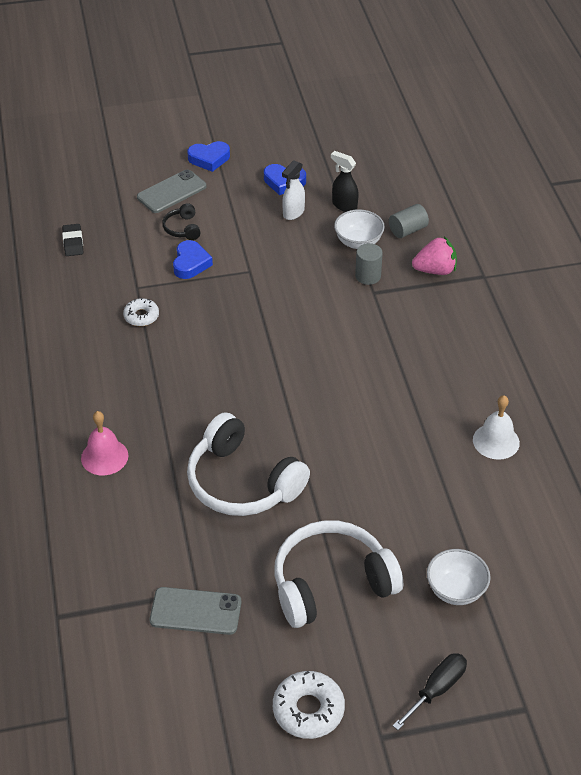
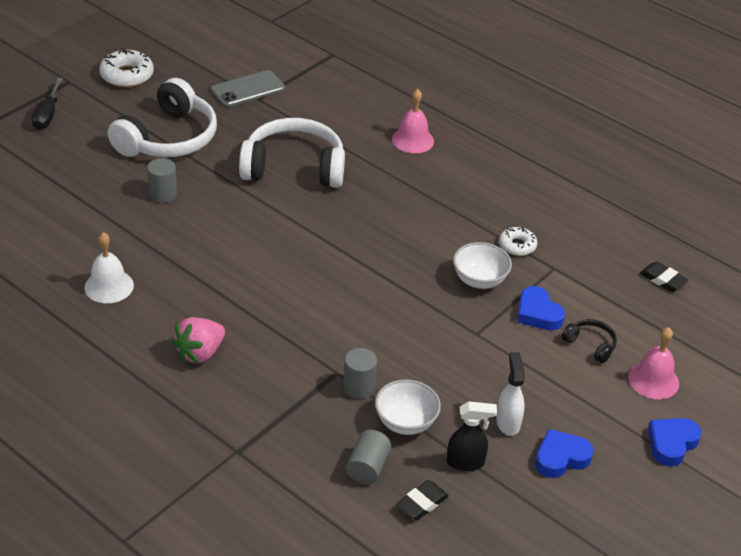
camera: 140 degrees right, 5 degrees down
(171, 192) = (653, 380): grey phone -> pink bell
(386, 514) = (163, 194): none -> grey cylinder
(393, 199) = (422, 503): none -> black eraser
(435, 270) = (295, 430): pink strawberry -> pink strawberry (200, 353)
(456, 590) = (71, 170): white bowl -> white bowl (479, 280)

